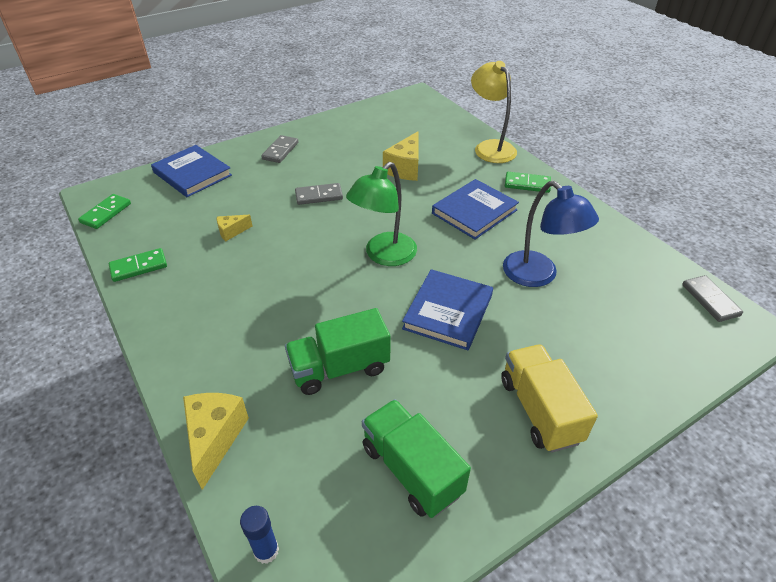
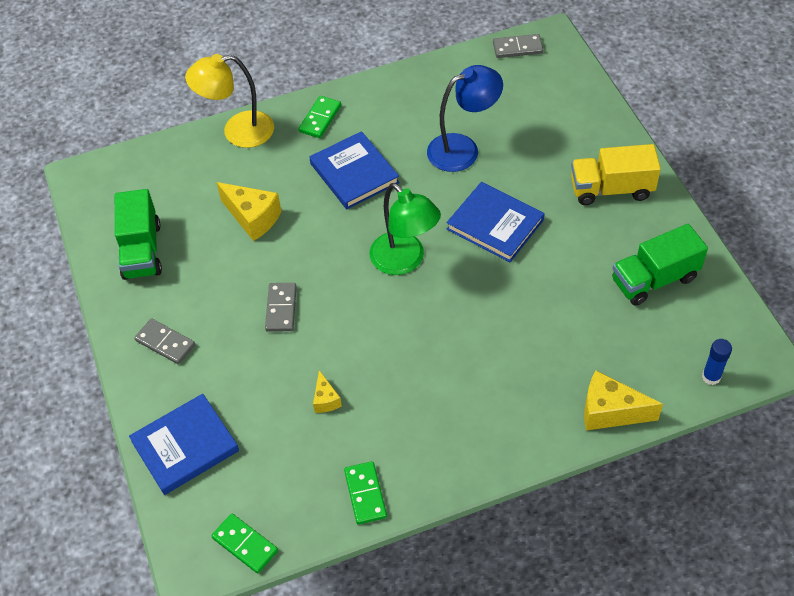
camera: 75 degrees left, 10 degrees up
(339, 368) = (548, 315): green truck -> green truck (142, 250)

